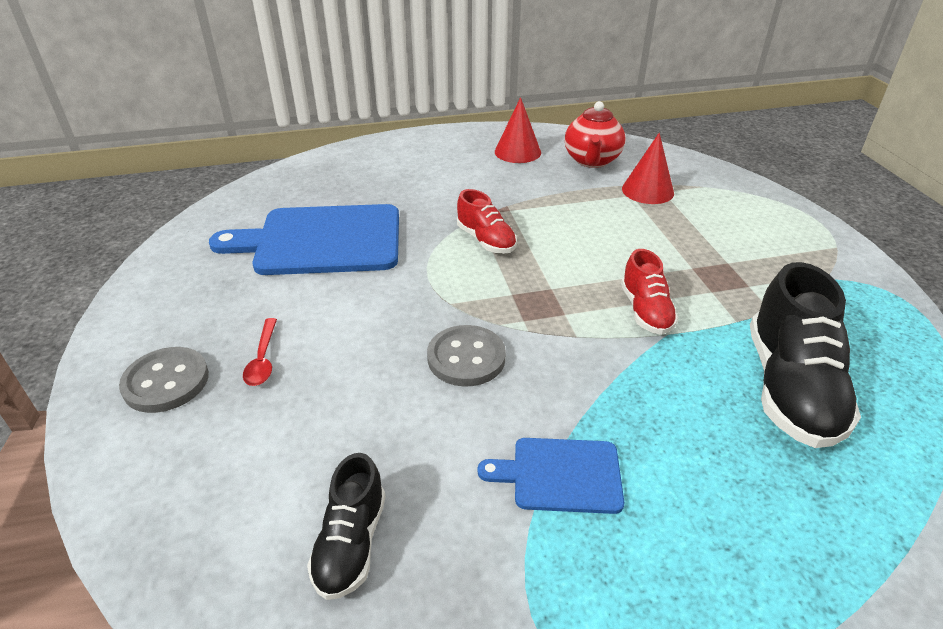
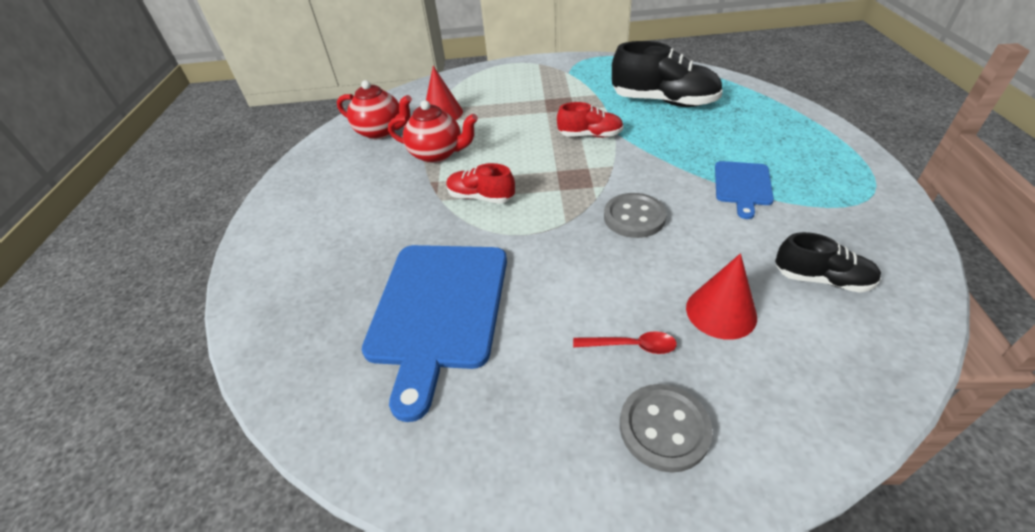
camera: 75 degrees left, 5 degrees up
(486, 240) = (481, 197): red shoe -> red shoe turned 135 degrees counterclockwise
(517, 152) = (338, 168): red cone -> red cone (721, 312)
(560, 201) = (437, 154): none -> red teapot

